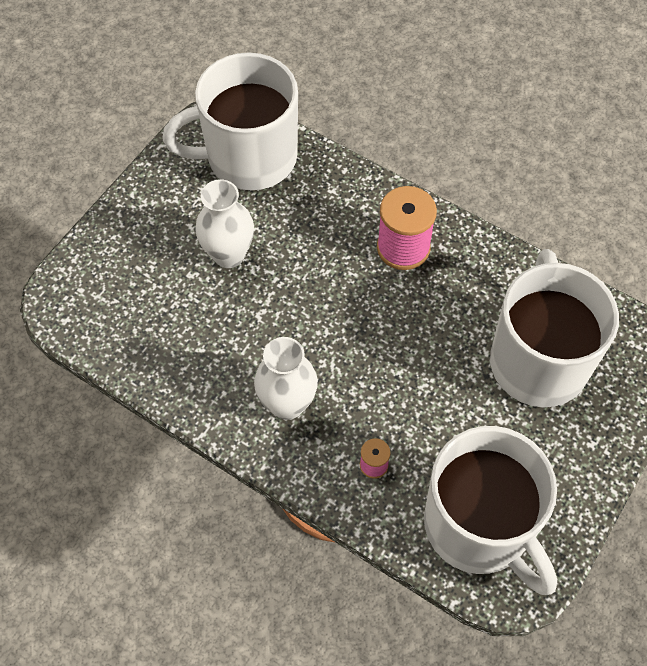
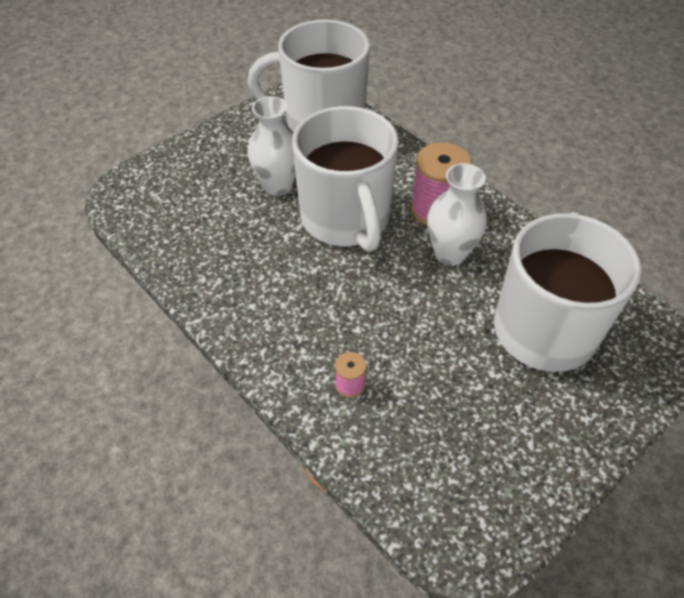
camera: 15 degrees right, 10 degrees down
(287, 404) = (285, 312): white vase -> white vase (450, 254)
(479, 526) = (443, 471): white mug -> white mug (345, 219)

